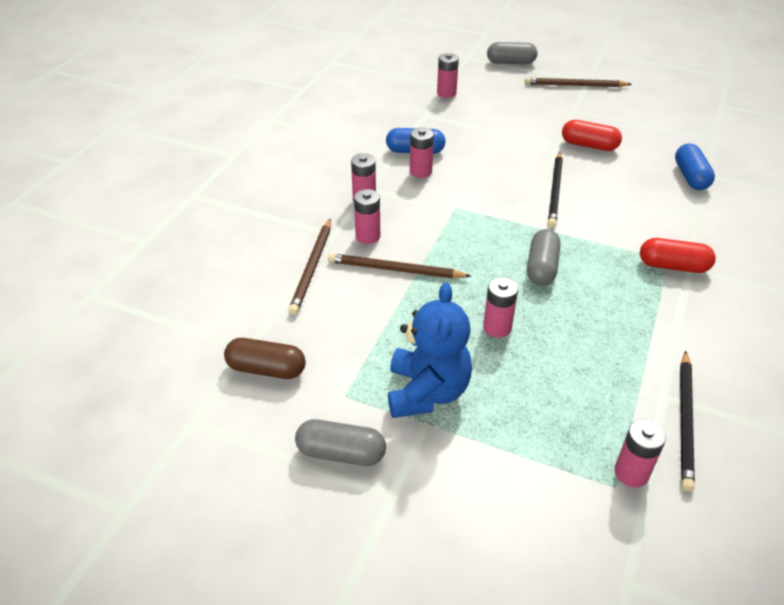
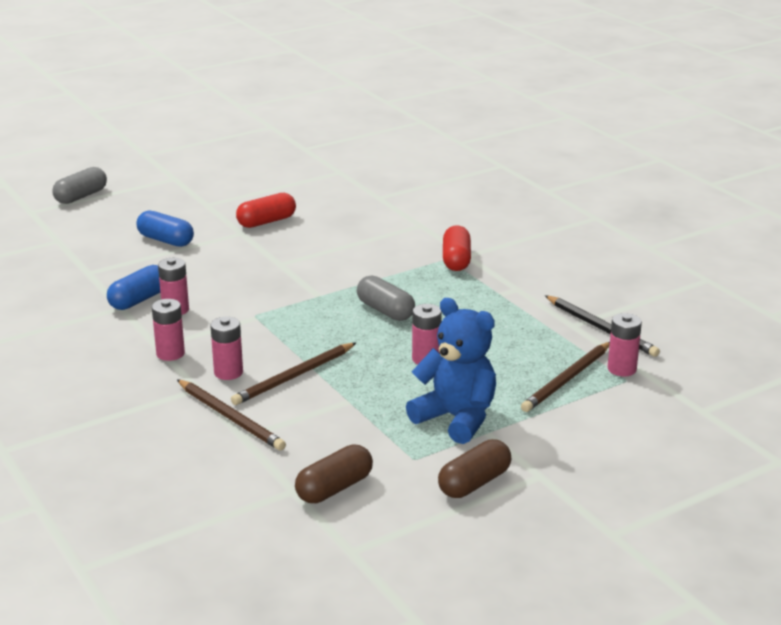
camera: 55 degrees left, 15 degrees down
(341, 453) = (474, 483): grey capsule -> brown capsule
(446, 93) = (73, 247): pink battery -> none
(555, 191) = (302, 263): black pencil -> none
(574, 85) = (172, 187): brown pencil -> brown pencil (567, 380)
(673, 266) = (456, 260): red capsule -> red capsule turned 45 degrees counterclockwise
(690, 177) = (370, 204): blue capsule -> blue capsule (166, 240)

